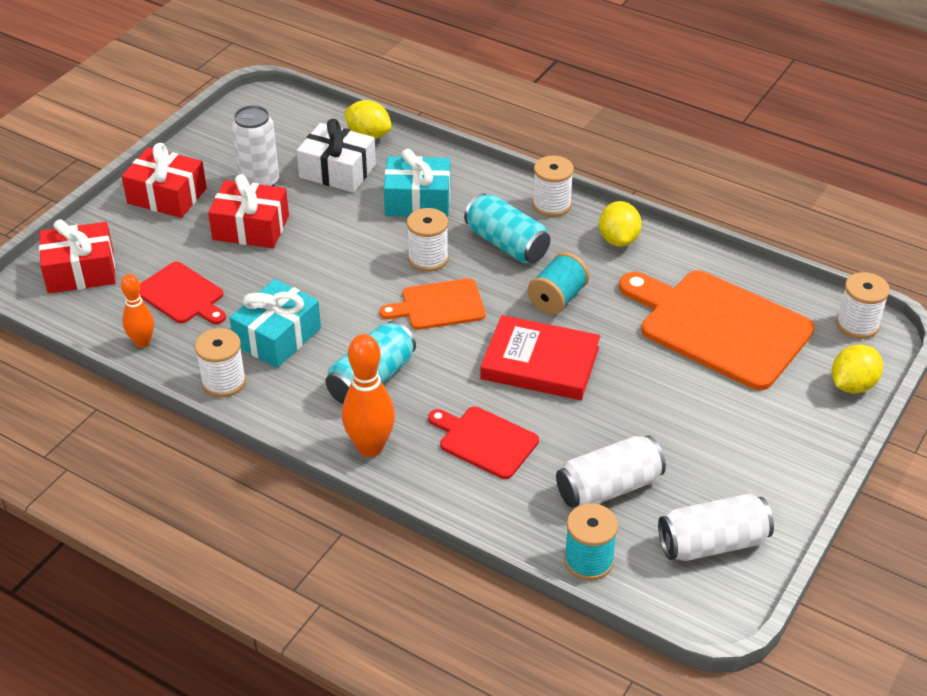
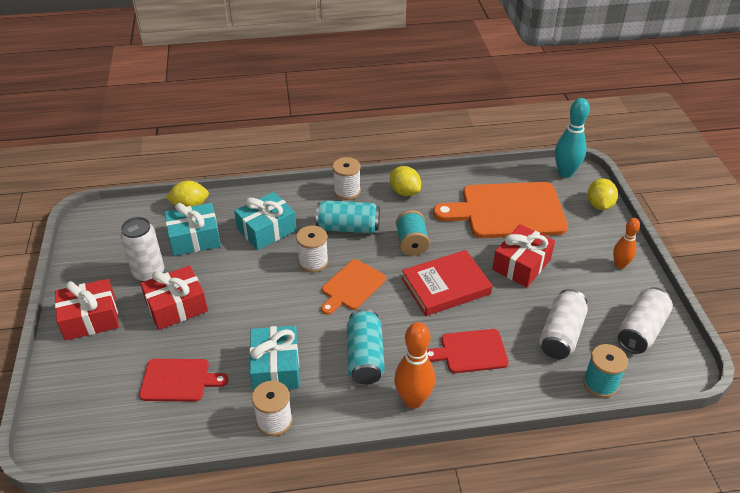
camera: 40 degrees left, 0 degrees up
(81, 271) = (81, 410): red gift -> red gift (521, 265)
(142, 342) = (186, 431): orange bowling pin -> orange bowling pin (620, 265)
(337, 171) = (194, 238): white gift -> turquoise gift
(857, 324) = (565, 173): white spool -> turquoise bowling pin

